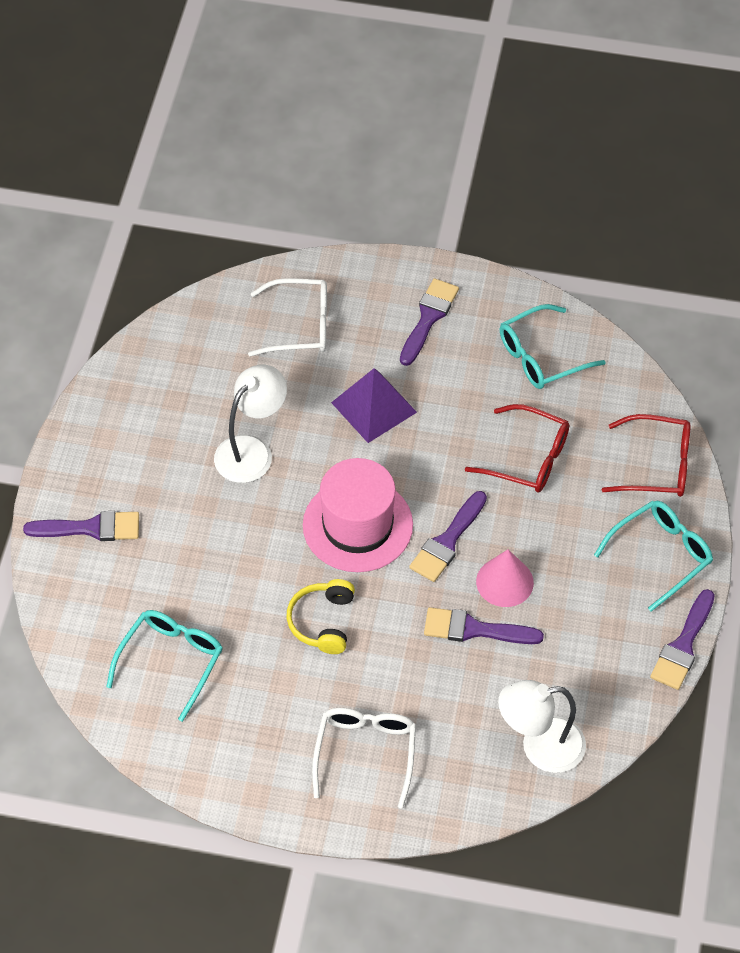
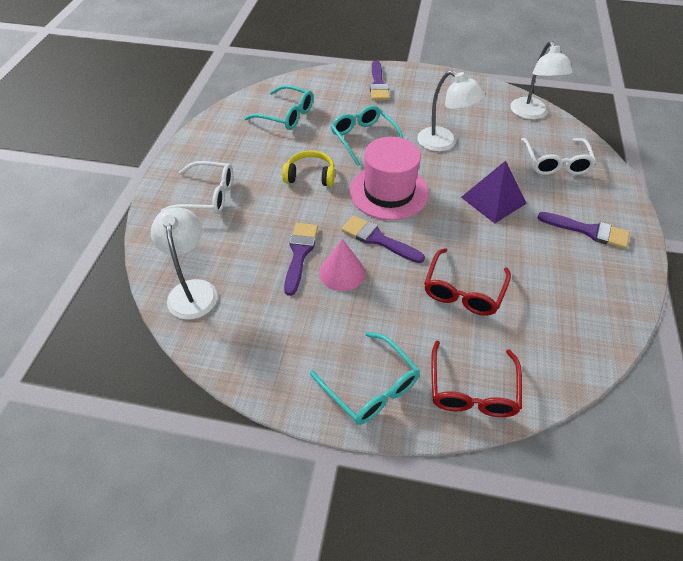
camera: 90 degrees right, 5 degrees down
(185, 333) = (531, 114): none -> white lamp
(542, 356) = (574, 304): turquoise glasses -> turquoise glasses (364, 139)
(683, 645) = (273, 399): purple brush -> none

